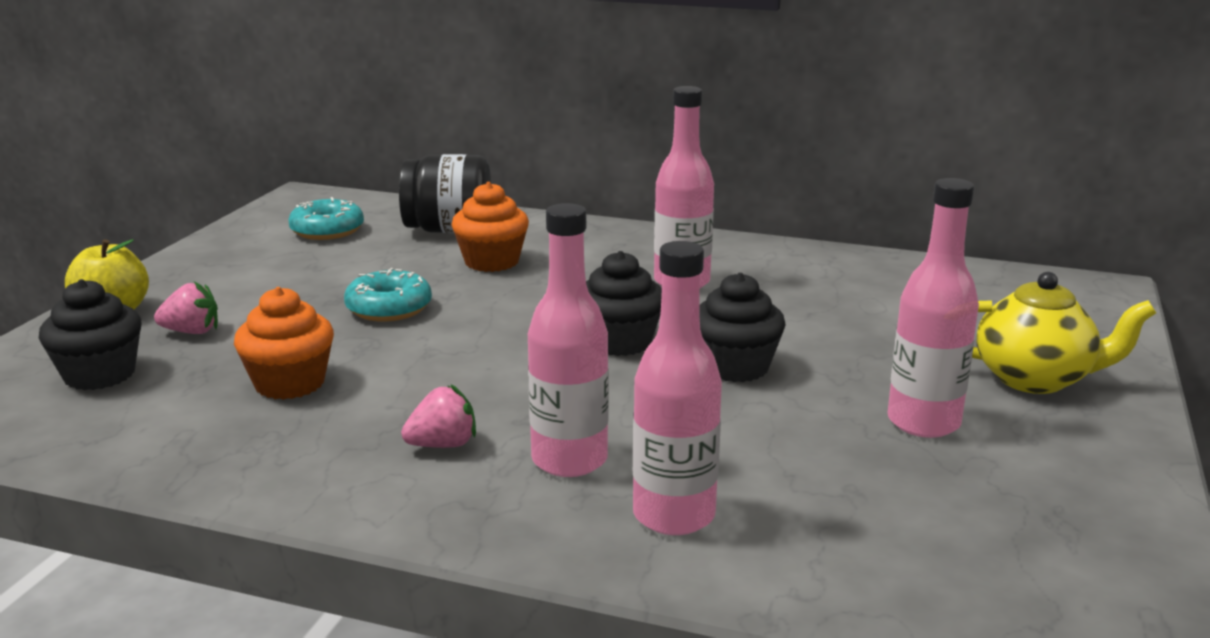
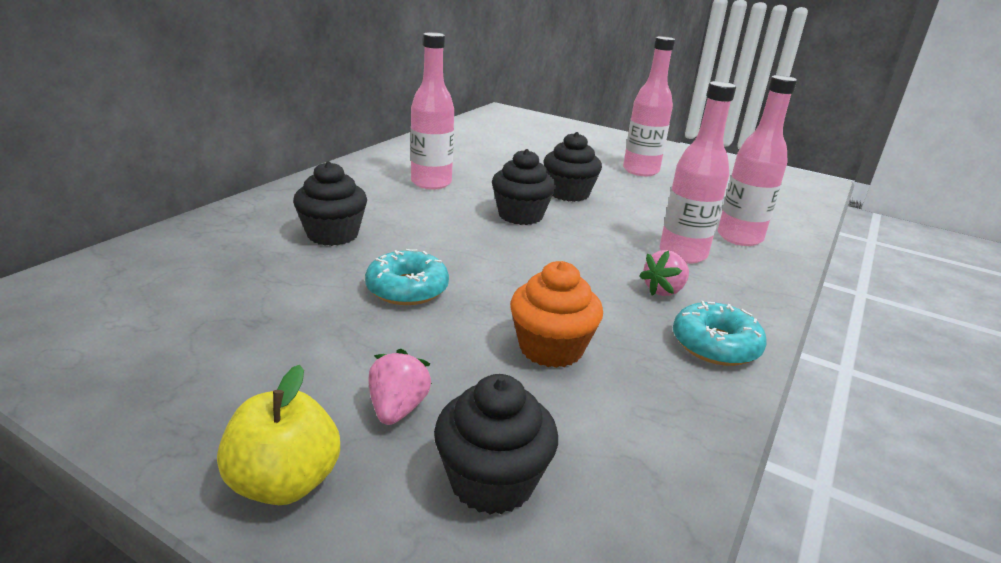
camera: 80 degrees left, 5 degrees up
(327, 230) = (144, 305): turquoise donut -> turquoise donut (715, 345)
(443, 445) = (664, 290): pink strawberry -> pink strawberry turned 120 degrees counterclockwise
(449, 230) = (229, 242): black jar -> none
(491, 261) = (332, 234): orange cupcake -> black cupcake
(1034, 379) = (599, 143): yellow teapot -> none

